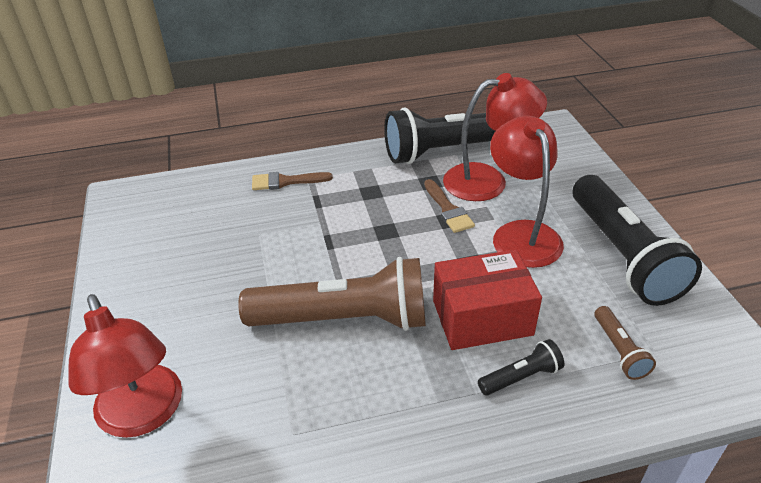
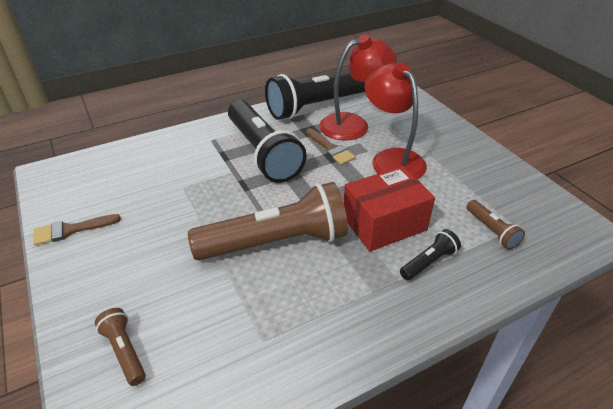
camera: 15 degrees left, 0 degrees up
(143, 415) = (124, 351): red lamp -> brown flashlight
(286, 181) = (193, 144): brown brush -> brown brush (71, 230)
(622, 254) = (469, 163): black flashlight -> black flashlight (263, 153)

